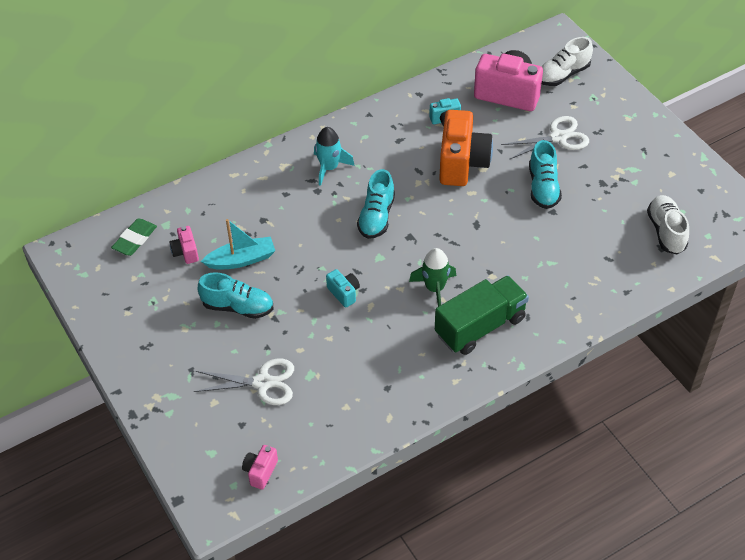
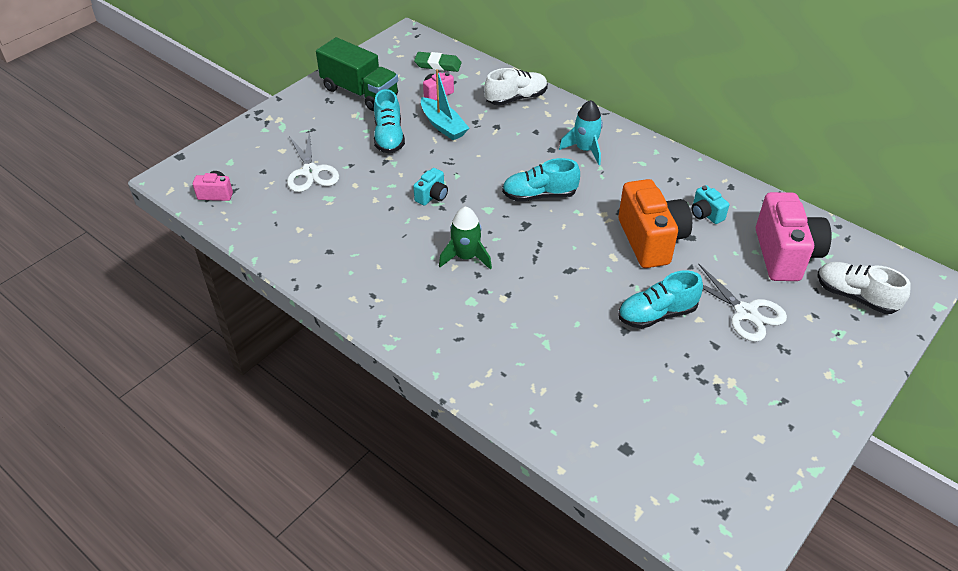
camera: 70 degrees right, 5 degrees down
(462, 163) = (651, 240): orange camera -> orange camera turned 90 degrees counterclockwise
(480, 326) = (429, 302): green truck -> green truck (360, 92)
(666, 231) = (653, 448): white shoe -> white shoe (516, 98)

